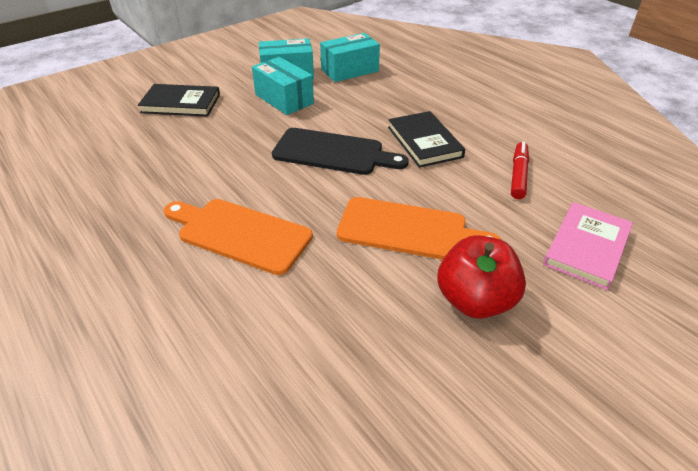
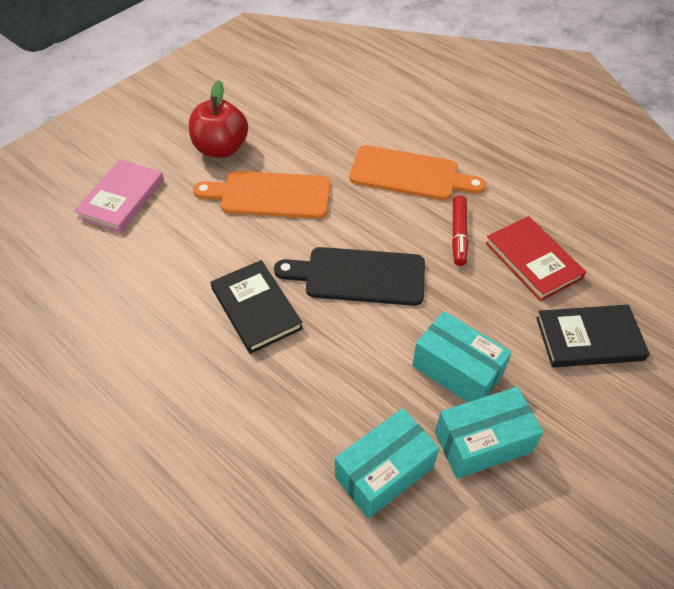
camera: 170 degrees right, 10 degrees up
(177, 147) = (533, 260): none -> red book
(518, 175) = (156, 270): red marker -> red marker (458, 235)

